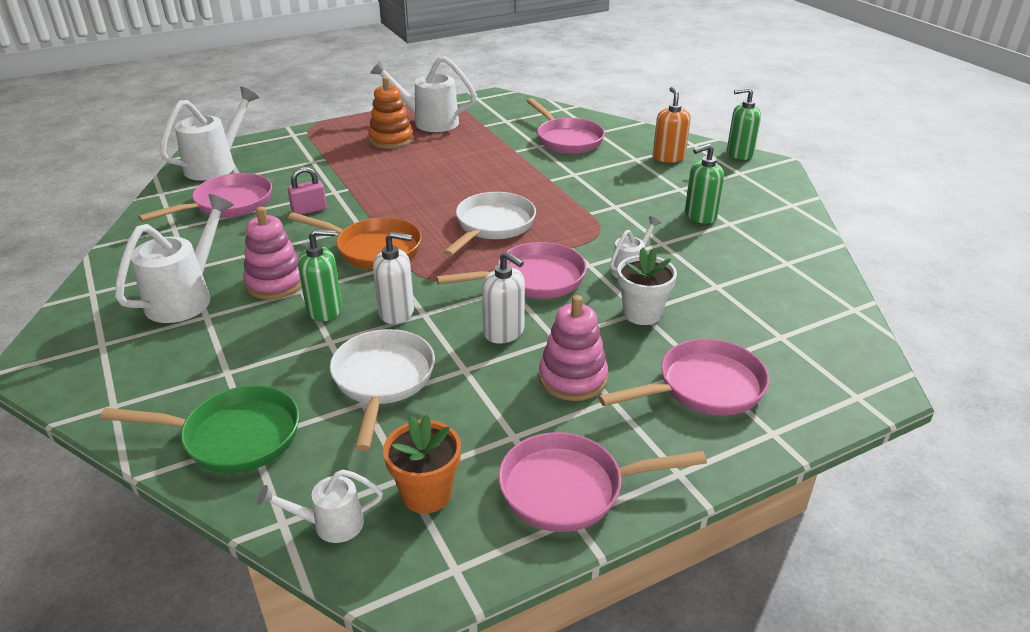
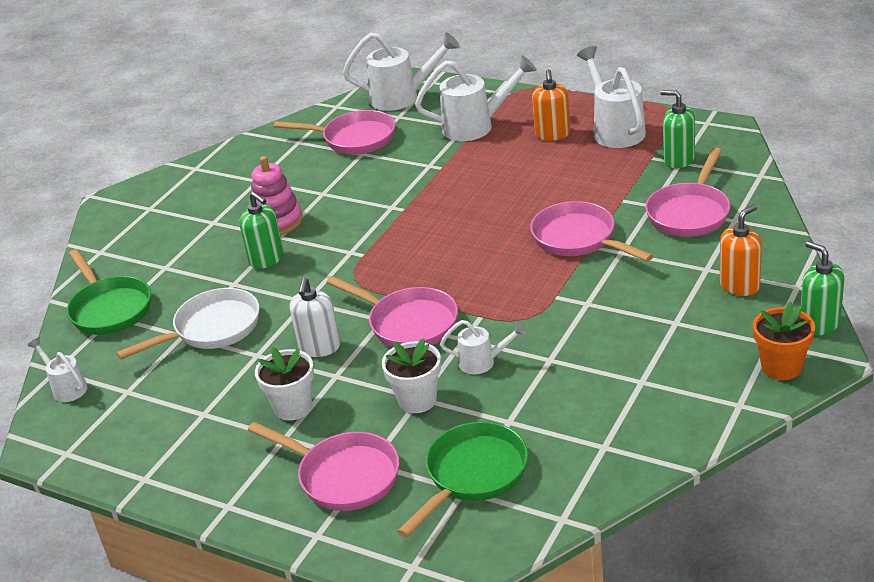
camera: 60 degrees right, 0 degrees up
(186, 297) = (224, 202): white watering can -> white watering can (476, 126)
(309, 210) = (387, 173): pink padlock -> none
(374, 249) = (366, 231): orange pan -> none
(391, 139) = (552, 134): orange stacking toy -> orange soap dispenser
(397, 312) = (295, 289): white soap dispenser -> none
(426, 494) = (119, 408): orange flower pot -> orange flower pot (781, 367)
(493, 226) = (468, 261): white pan -> none
(569, 489) = (171, 463): pink pan -> pink pan (578, 239)
(572, 378) = (293, 407): pink stacking toy -> white flower pot
(700, 216) = (633, 358): green soap dispenser -> green soap dispenser (678, 160)
(766, 325) = (473, 475): none -> green pan

